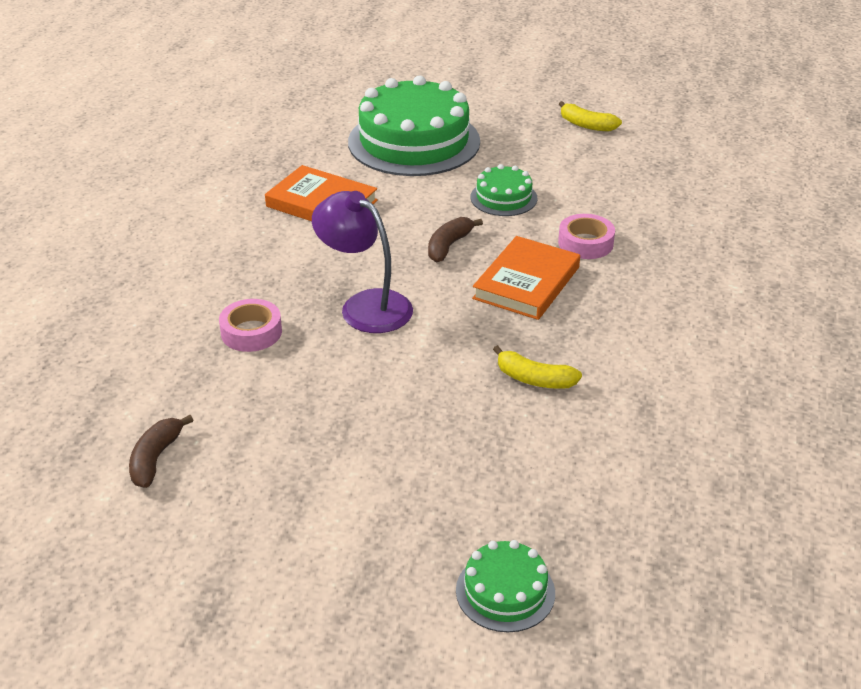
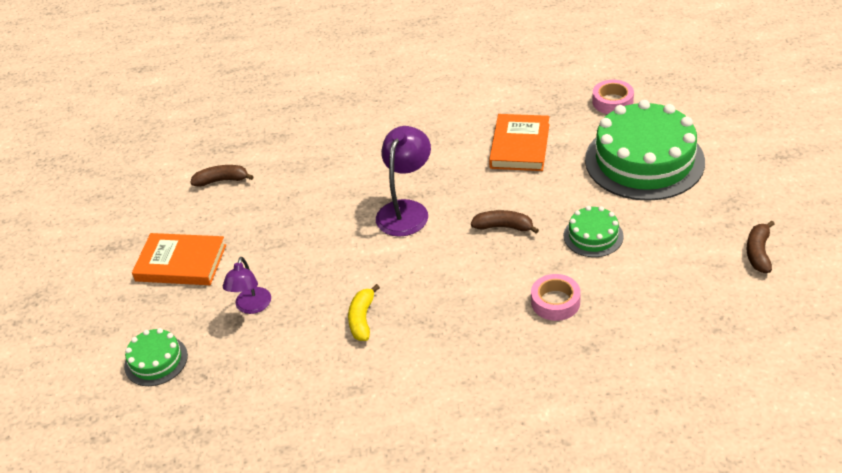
camera: 75 degrees right, 5 degrees up
(251, 332) = (352, 171): pink tape -> pink tape (612, 102)
(453, 472) = (251, 307): none -> purple lamp
(526, 283) = (479, 282): orange book -> orange book (181, 263)
(586, 125) = (758, 252): yellow banana -> brown banana

